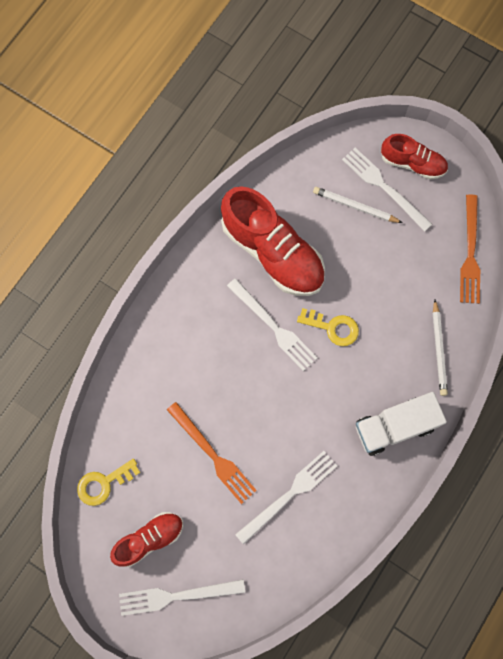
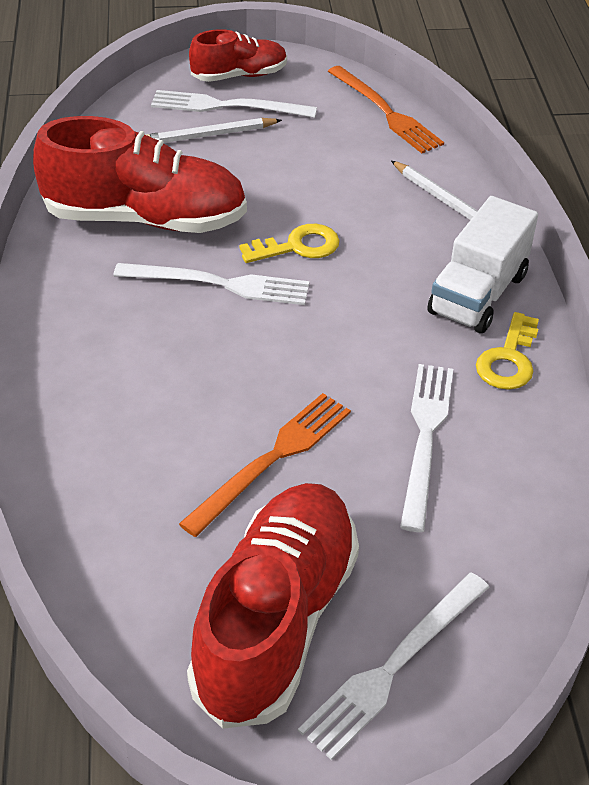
camera: 40 degrees left, 30 degrees down
(103, 483) = (132, 598): yellow key -> yellow key (508, 359)
(149, 539) = (276, 620): red shoe -> red shoe, size x1.79
(213, 455) = (272, 459): orange fork -> orange fork turned 60 degrees counterclockwise

